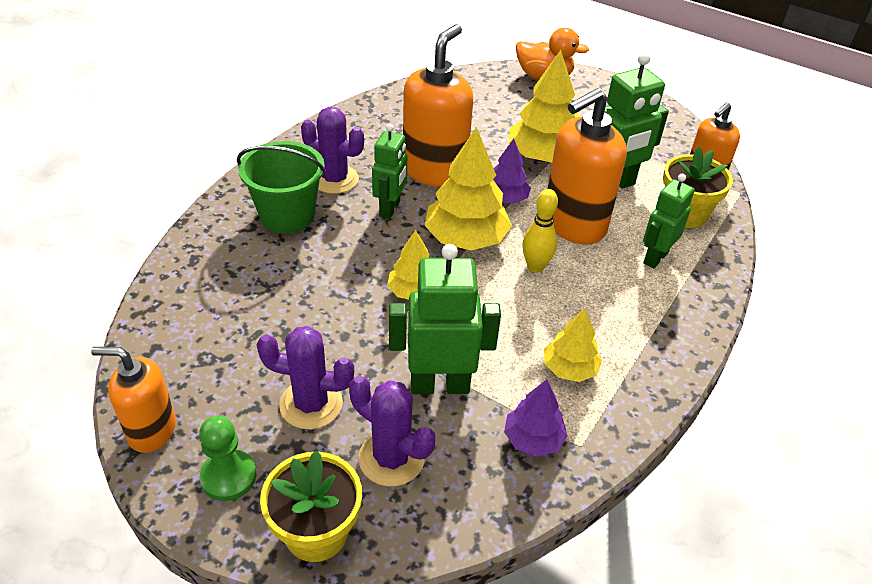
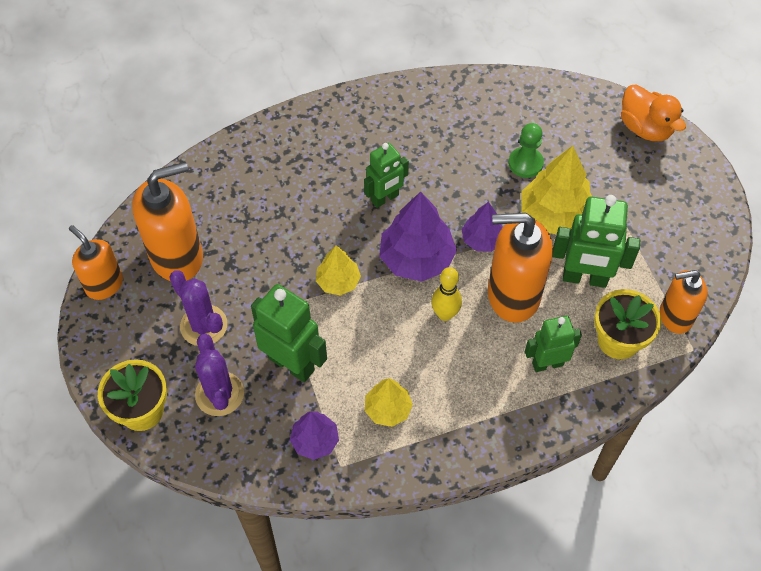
camera: 40 degrees right, 15 degrees up
(228, 476) = (122, 343): green pawn -> green pawn (525, 163)
(287, 215) = (307, 162): green bucket -> none
(334, 179) = (368, 147): purple cactus -> none
(434, 171) = (451, 180): orange soap dispenser -> orange soap dispenser (177, 257)
(466, 239) = (416, 259): yellow tree -> purple tree

